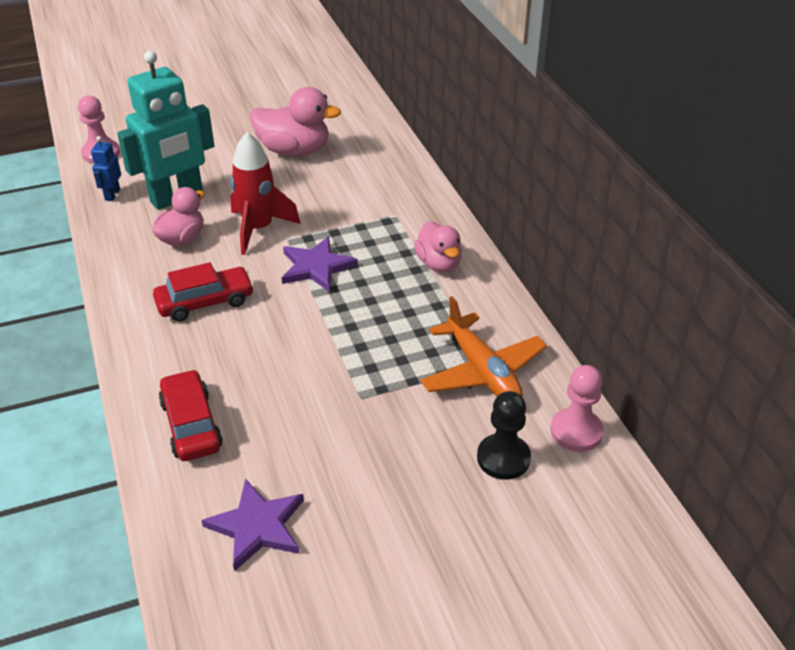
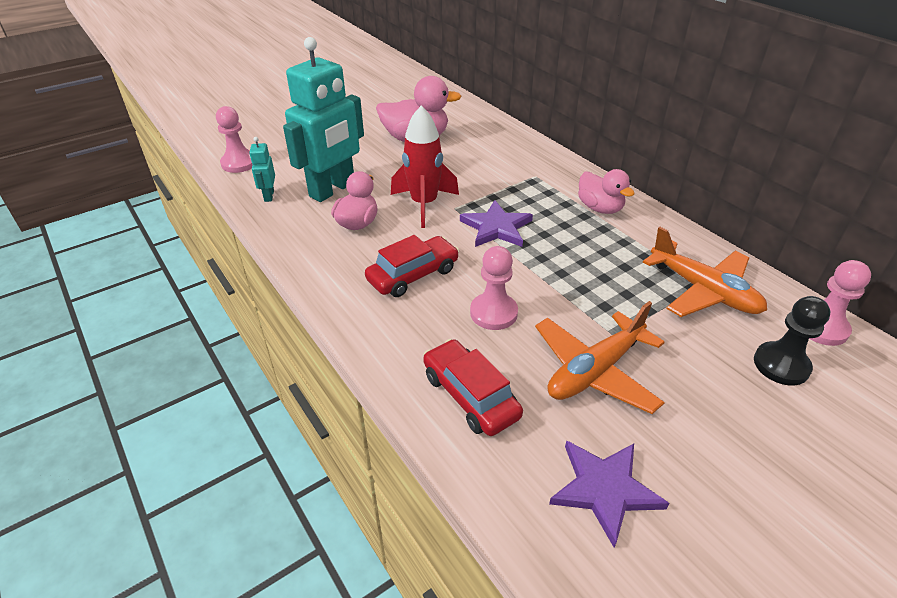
camera: 15 degrees left, 0 degrees up
(112, 195) = (269, 196): blue robot -> turquoise robot
(259, 354) = (493, 313): none -> pink pawn
(318, 426) = (595, 371): none -> orange plane

